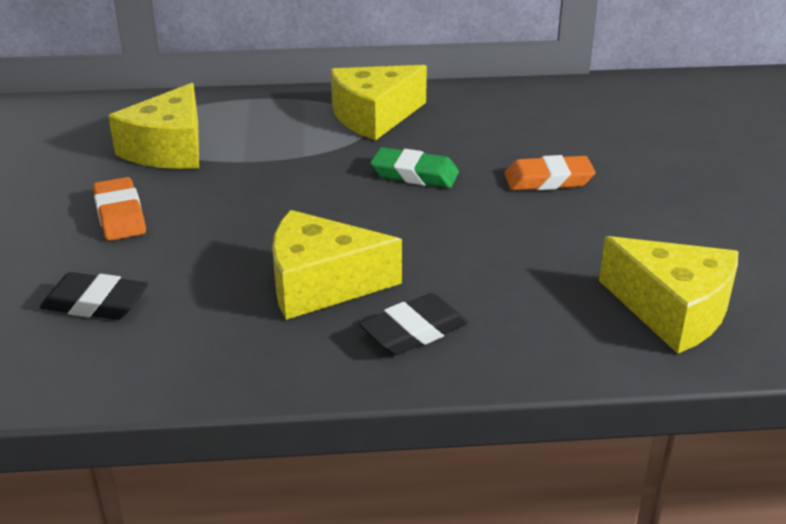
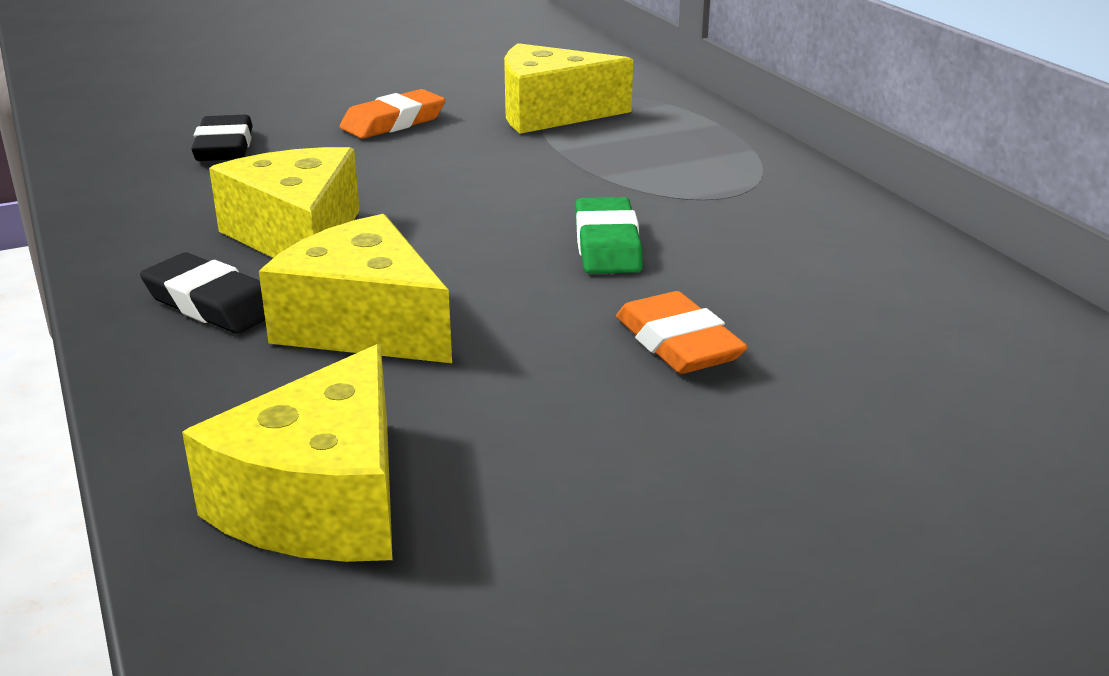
camera: 70 degrees right, 5 degrees down
(374, 117) = (750, 195): yellow cheese -> yellow cheese (364, 325)

